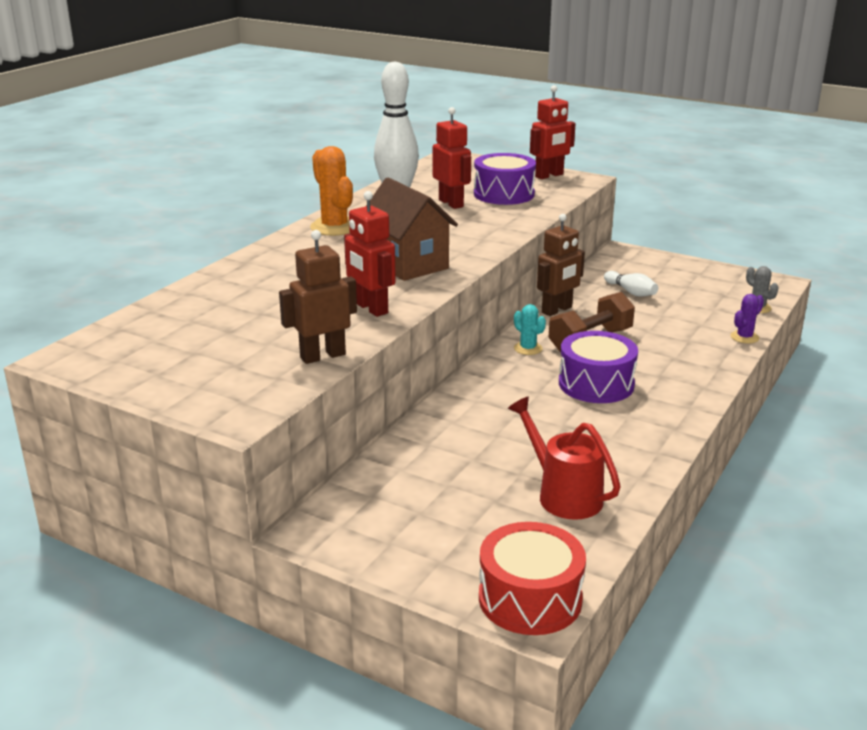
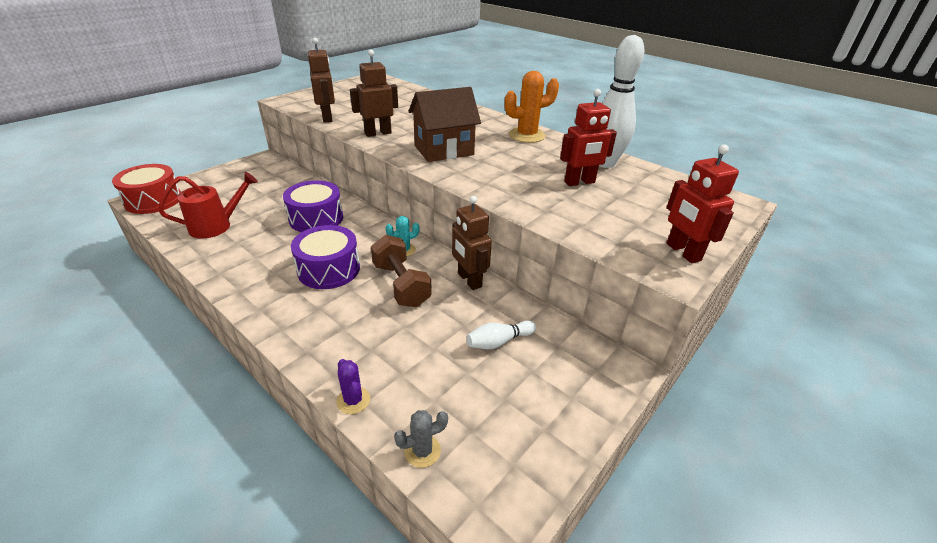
camera: 100 degrees right, 10 degrees up
(371, 308) = (378, 133): red robot -> brown robot
(504, 194) = (608, 212): purple drum -> purple drum (316, 218)

